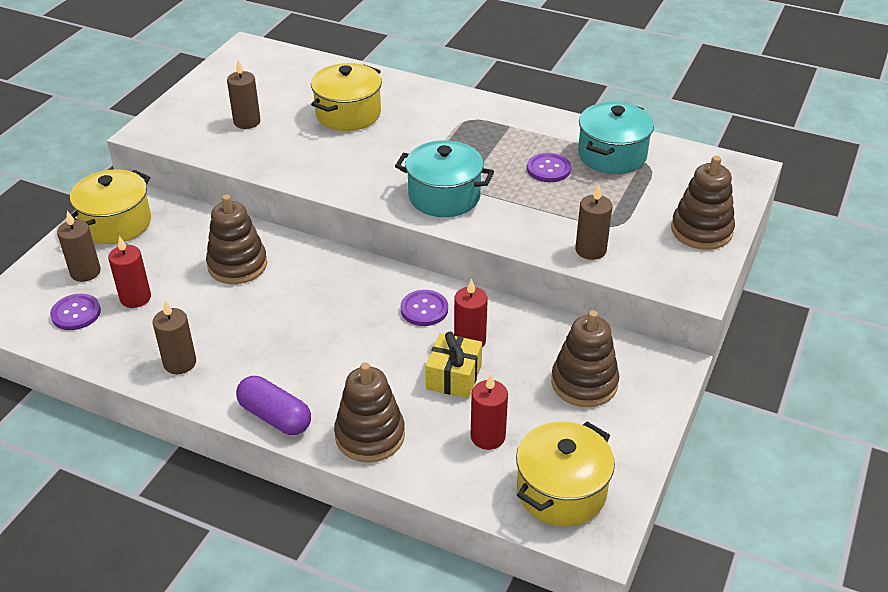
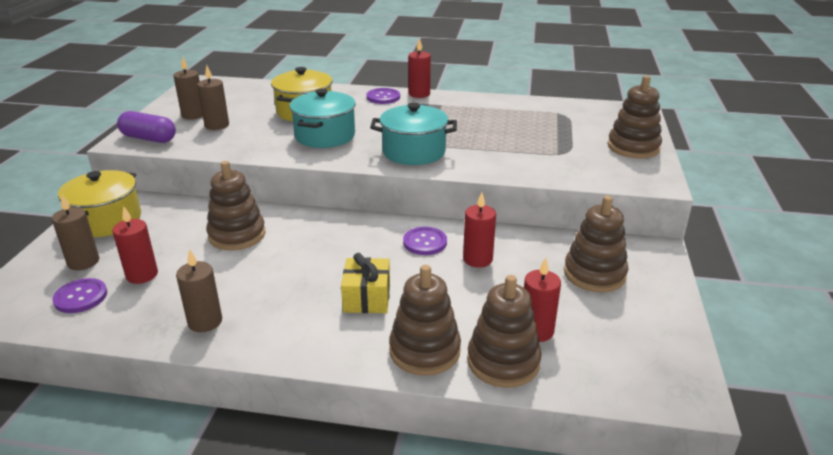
camera: 15 degrees left, 10 degrees down
(275, 417) = (322, 351): purple capsule -> purple capsule (149, 138)
(438, 463) = (503, 362): none -> brown stacking toy
(454, 377) = (478, 288): yellow gift -> yellow gift (367, 298)
(491, 104) = (419, 94): none -> red candle
(548, 169) = (488, 126): purple button -> purple button (383, 97)
(561, 491) = (630, 364): yellow pot -> none
(590, 250) = (556, 170): brown candle -> brown candle (193, 115)
(612, 155) = (532, 112): turquoise pot -> turquoise pot (325, 136)

